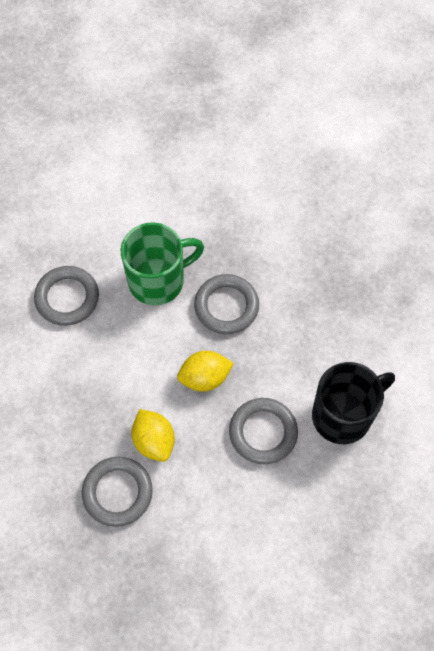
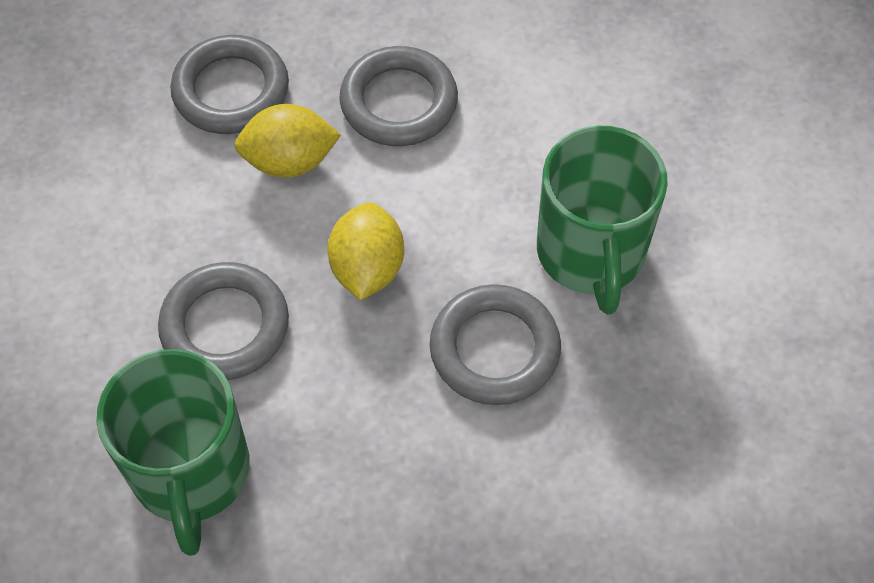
camera: 110 degrees right, 5 degrees down
(67, 298) = (604, 108): grey ring -> grey ring (399, 102)
(343, 415) = (191, 473): black mug -> green mug

